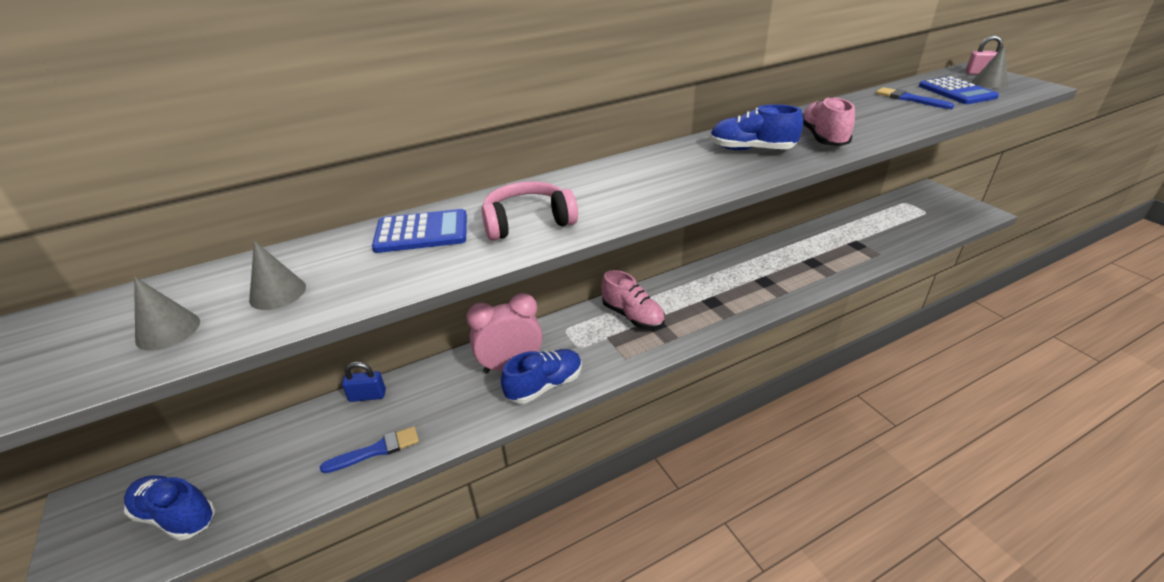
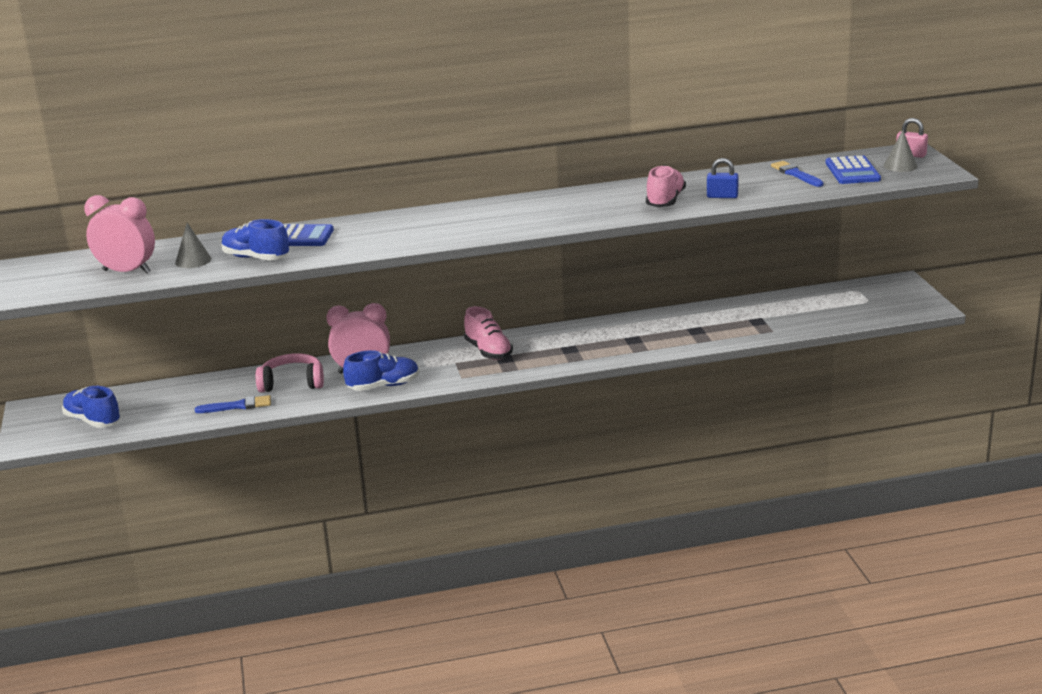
camera: 15 degrees right, 10 degrees down
(168, 331) = (127, 272): grey cone -> pink clock
(367, 396) = (240, 376): blue padlock -> blue padlock (722, 196)
(528, 222) = (374, 238): pink headphones -> pink headphones (292, 383)
(751, 149) = (593, 204): blue shoe -> blue shoe (256, 258)

